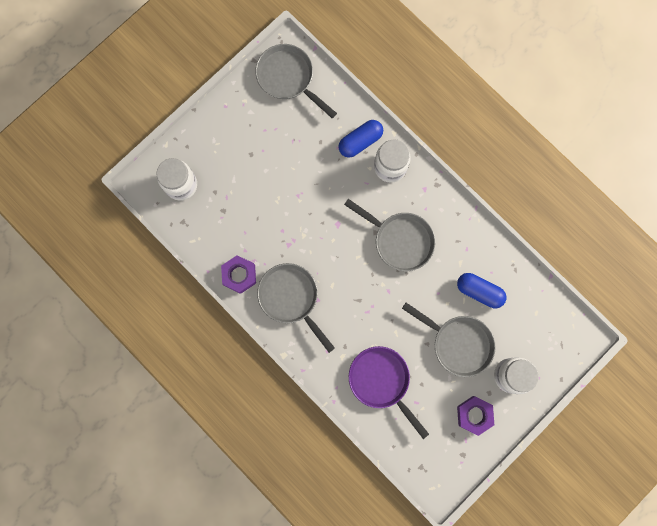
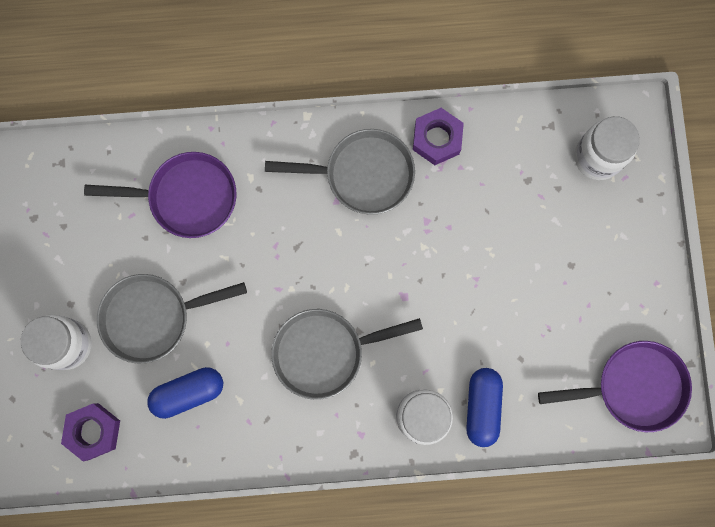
camera: 130 degrees right, 0 degrees up
(288, 78) = (633, 387): grey pan -> purple pan
(474, 415) = (62, 266): purple nut -> purple nut (93, 431)

